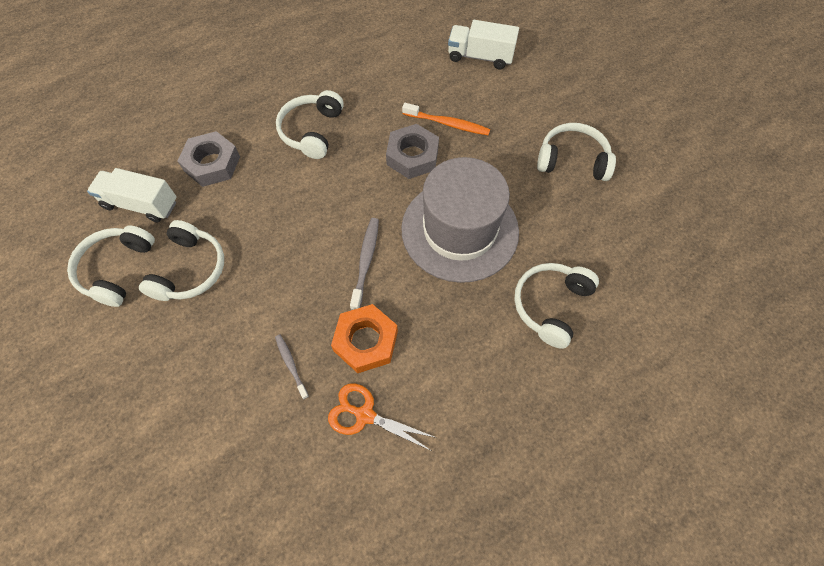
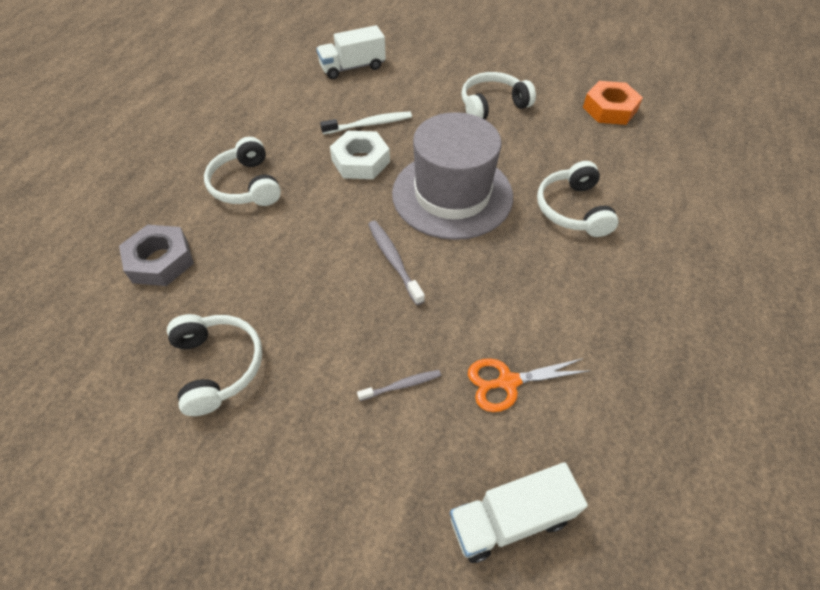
camera: 35 degrees left, 10 degrees down
(117, 269) = (126, 415): white headphones -> none
(141, 204) = (104, 338): white truck -> white truck (509, 519)
(291, 365) = (401, 385): grey toothbrush -> grey toothbrush turned 135 degrees clockwise
(365, 341) = (452, 323): orange nut -> orange nut (609, 109)
(412, 156) = (360, 161): grey nut -> white nut
(447, 124) = (369, 124): orange toothbrush -> white toothbrush

